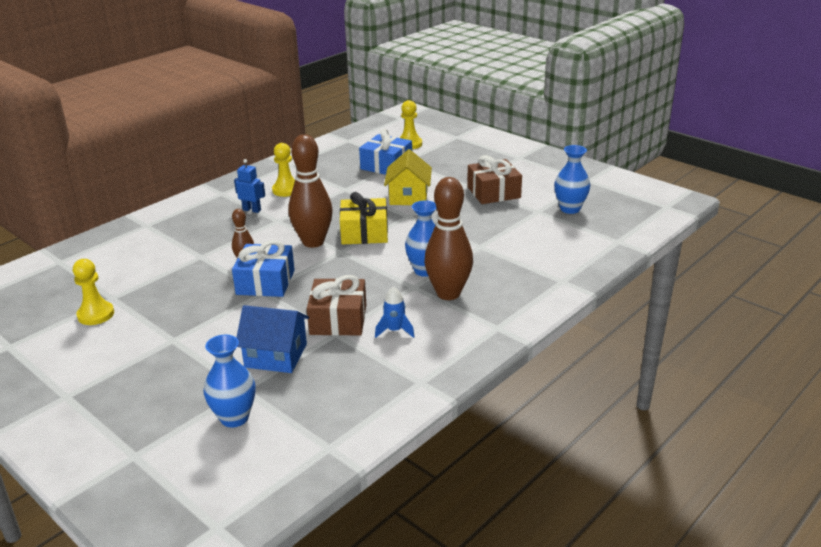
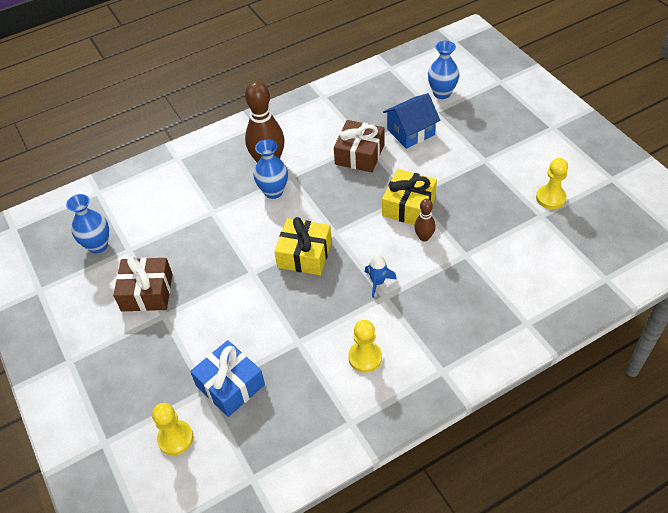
camera: 160 degrees left, 20 degrees up
(252, 210) = (409, 324): blue robot -> none
(265, 282) = (409, 206): blue gift -> yellow gift
(276, 355) = (410, 132): blue house -> blue house turned 60 degrees counterclockwise
(313, 242) = (356, 251): brown bowling pin -> none
(395, 330) = (323, 137): blue rocket -> blue rocket (378, 282)
(408, 196) = (236, 307): yellow house -> none

